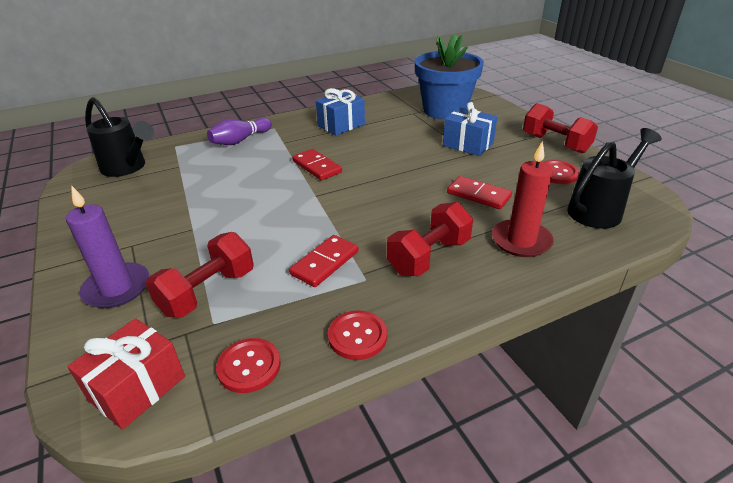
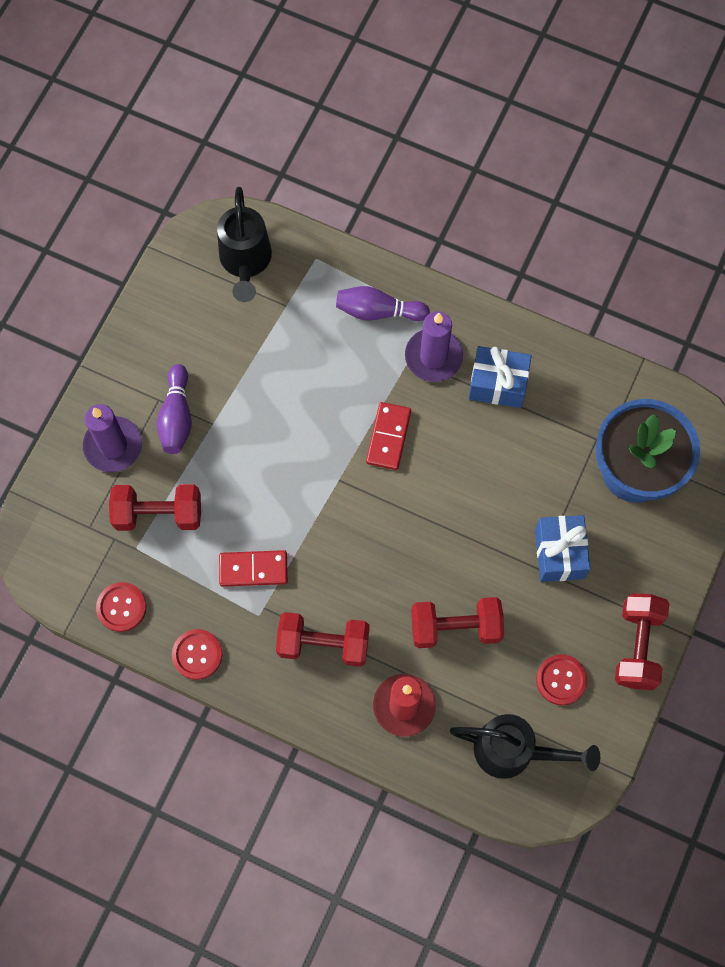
camera: 50 degrees right, 35 degrees up
(137, 388) = (58, 557): red gift -> none
(158, 242) = (177, 416): none -> purple bowling pin
(295, 135) = (433, 357): none -> purple candle
(478, 195) = (455, 627): red domino -> red dumbbell

